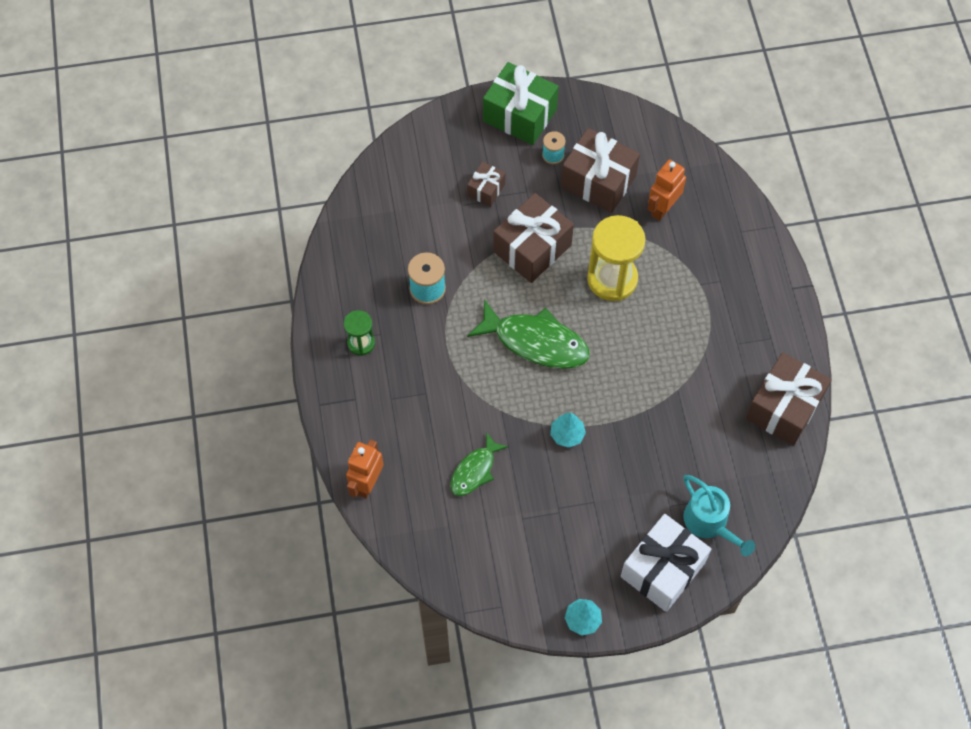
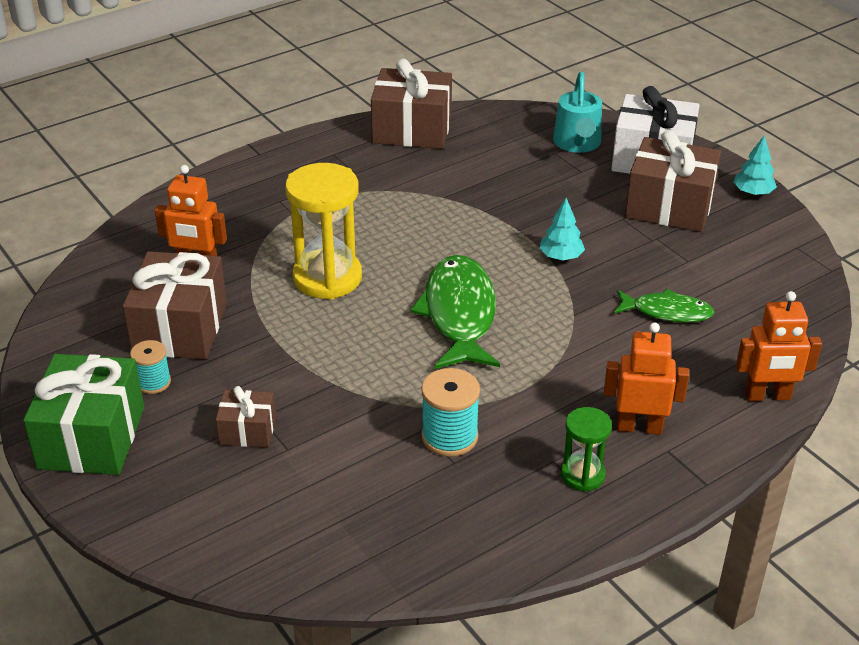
camera: 115 degrees left, 25 degrees down
(381, 393) = (639, 427): none -> orange robot
(532, 248) = (322, 357): brown gift -> brown gift (669, 206)
(710, 523) = (577, 144): turquoise watering can -> turquoise watering can turned 150 degrees clockwise

